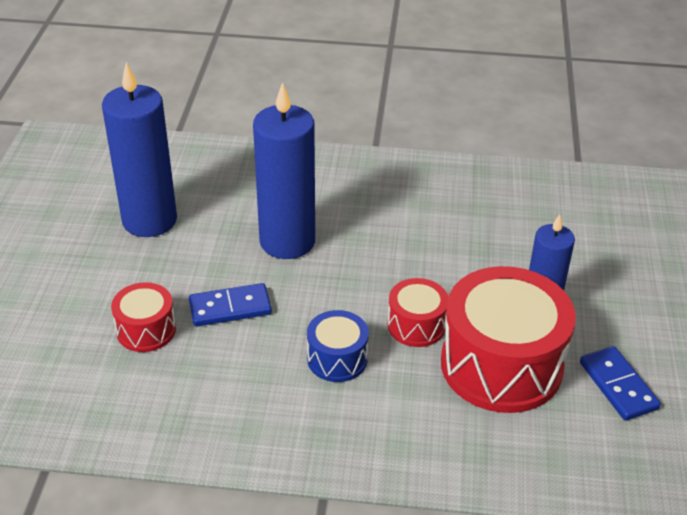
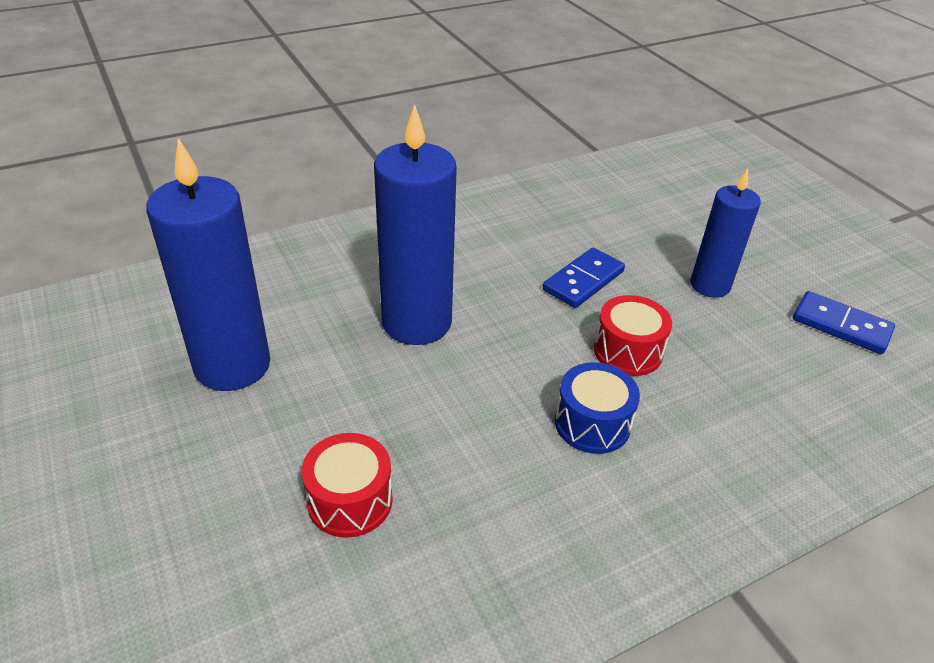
camera: 35 degrees left, 0 degrees up
(230, 308) = (425, 424): blue domino -> blue domino (583, 281)
(501, 365) = (738, 353): red drum -> none

